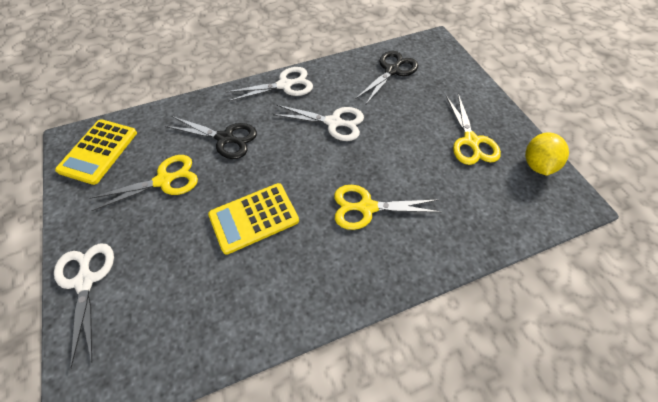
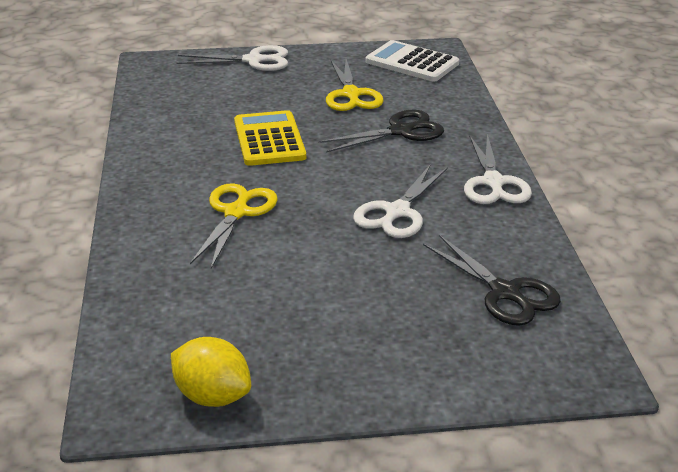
camera: 105 degrees right, 25 degrees down
(98, 151) = (412, 62): yellow calculator -> white calculator
(225, 138) = (400, 131): black scissors -> black scissors turned 150 degrees counterclockwise
(471, 141) = (299, 336): yellow scissors -> none

